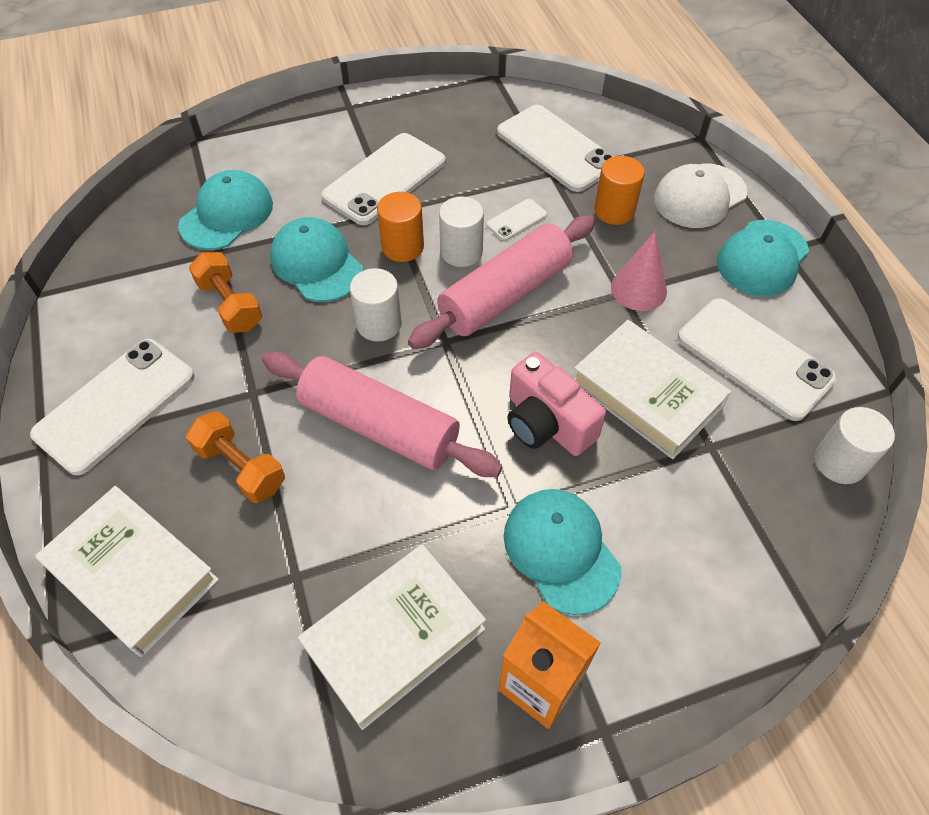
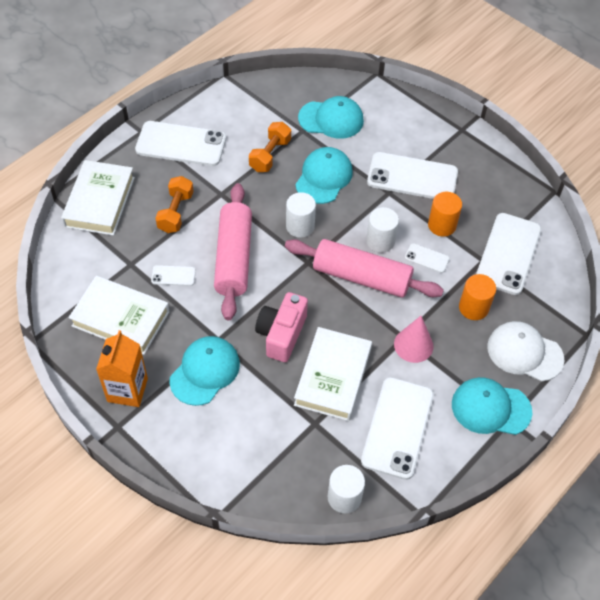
camera: 60 degrees right, 0 degrees up
(359, 521) = (173, 275): none -> white phone
(402, 247) = (364, 211): orange cylinder -> orange cylinder (442, 225)

